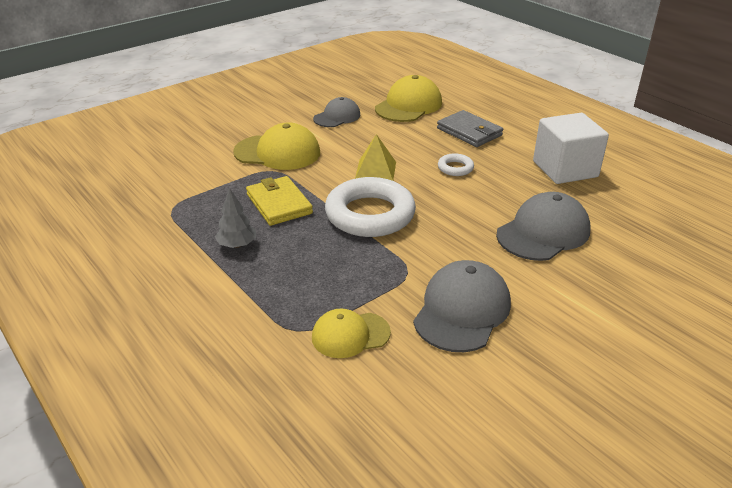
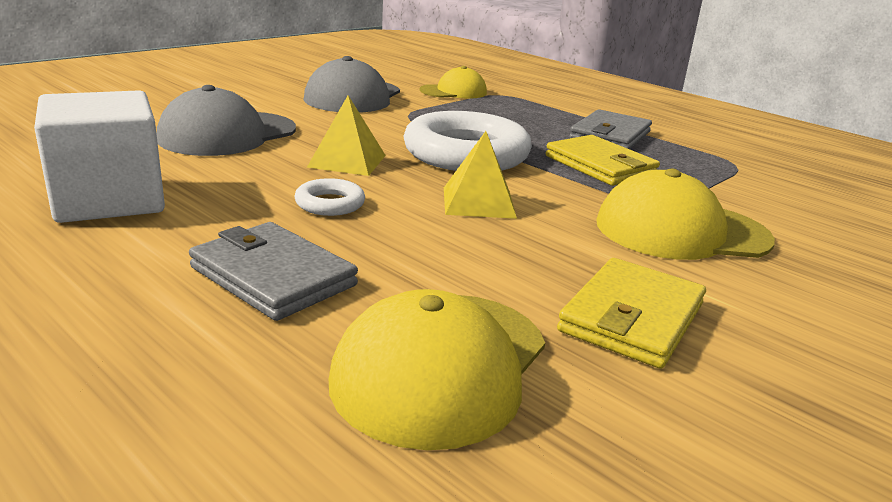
camera: 170 degrees right, 10 degrees down
(237, 245) = (610, 136): grey tree -> grey wallet
(337, 117) = (632, 318): grey cap -> yellow wallet
(451, 204) = (347, 161): none -> yellow pyramid

